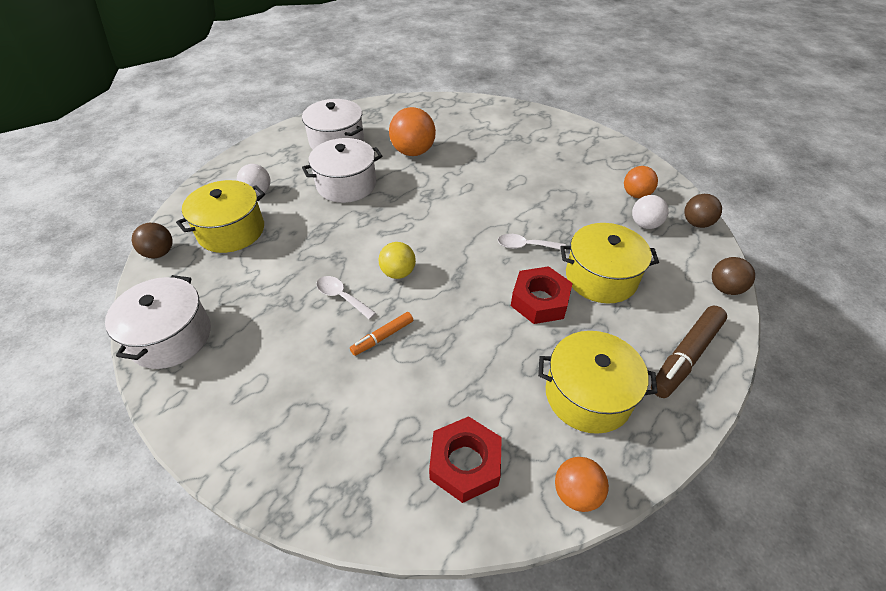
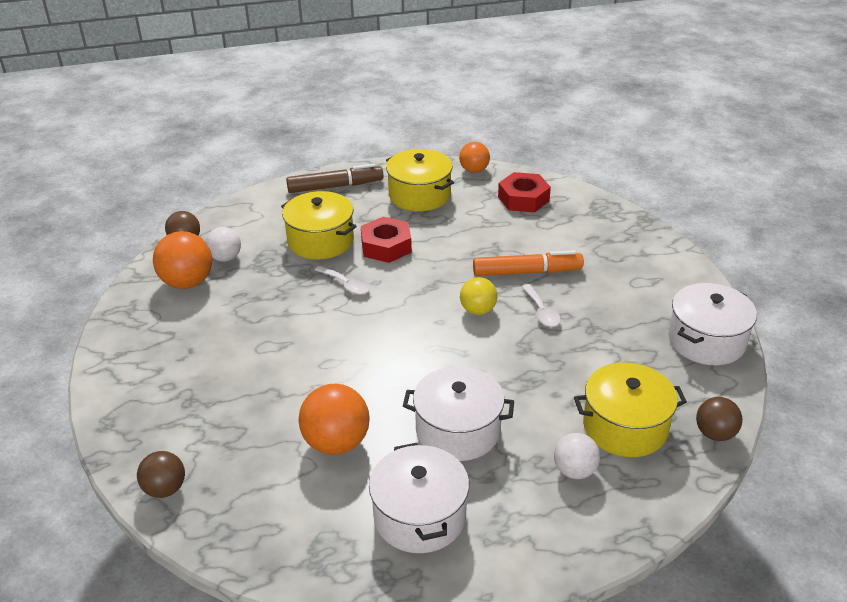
camera: 145 degrees left, 10 degrees down
(382, 337) = (527, 272): orange marker -> orange marker, size x1.76
(636, 194) = (187, 282): orange ball -> orange ball, size x1.59
(725, 288) = (248, 201): brown ball -> brown ball (165, 489)

